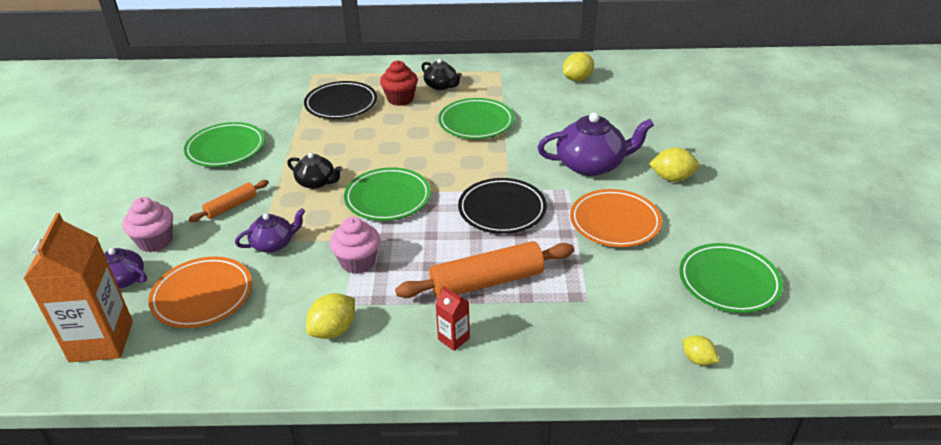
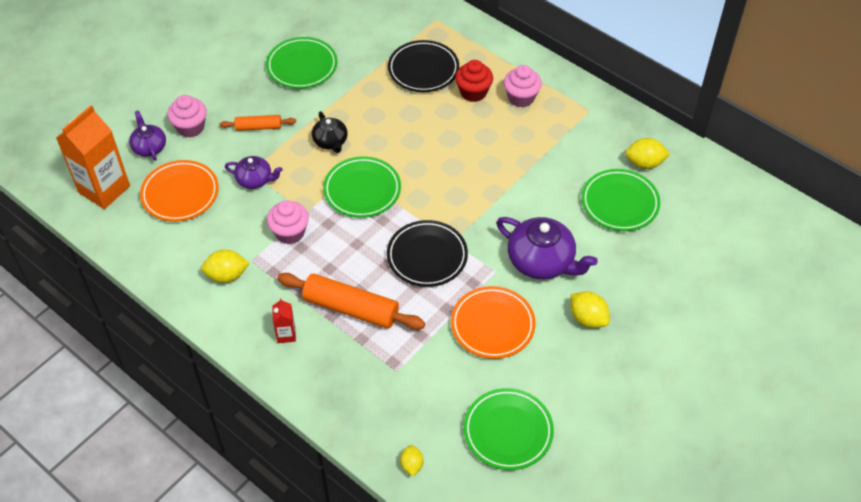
camera: 40 degrees right, 15 degrees up
(441, 86) = (521, 97): black teapot -> pink cupcake
(476, 123) = (503, 157): green plate -> green plate (619, 203)

